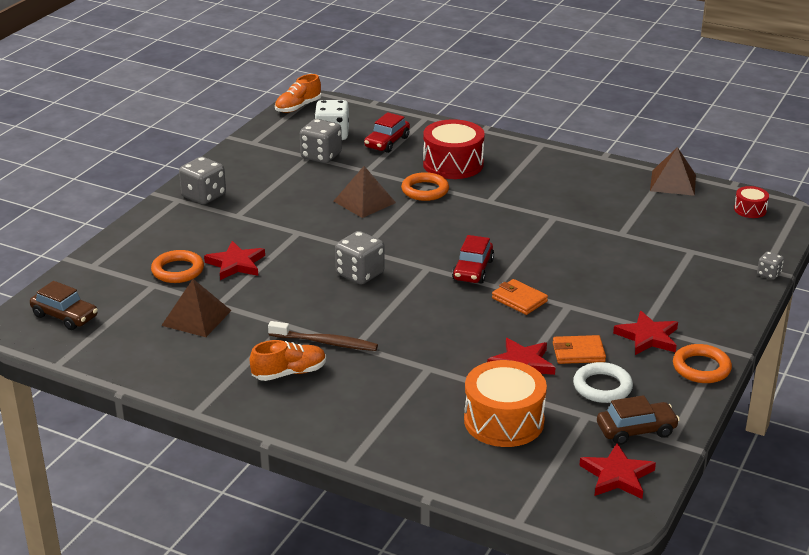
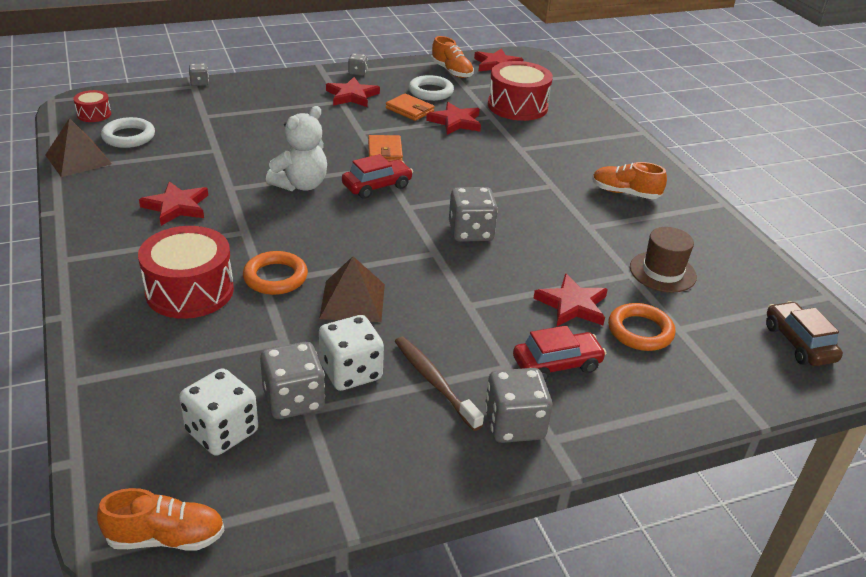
camera: 140 degrees left, 5 degrees up
(196, 318) = (662, 272): brown pyramid -> brown hat
(313, 176) = (351, 372): none -> white dice
(325, 342) = (572, 198): brown toothbrush -> brown toothbrush (434, 382)
(387, 142) = (189, 370): red car -> red car (557, 364)
(504, 421) = (517, 106): orange drum -> red drum
(519, 243) = (301, 185): none -> white teddy bear
(554, 191) = (176, 207): none -> red star
(636, 430) = (451, 71): brown car -> orange shoe
(689, 210) = (128, 137): none -> white ring
(701, 368) = (357, 72): orange ring -> grey dice

